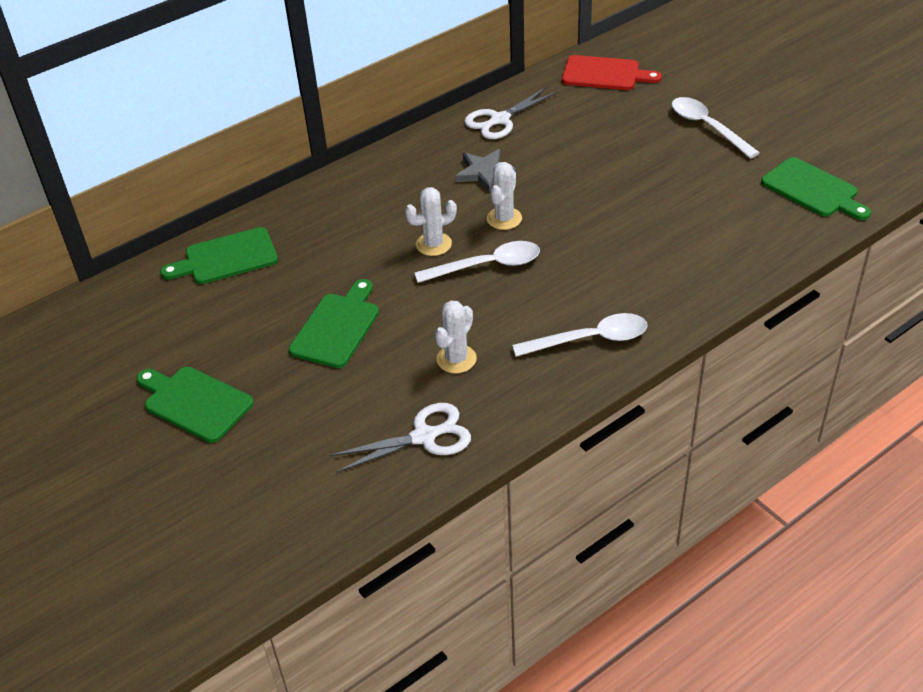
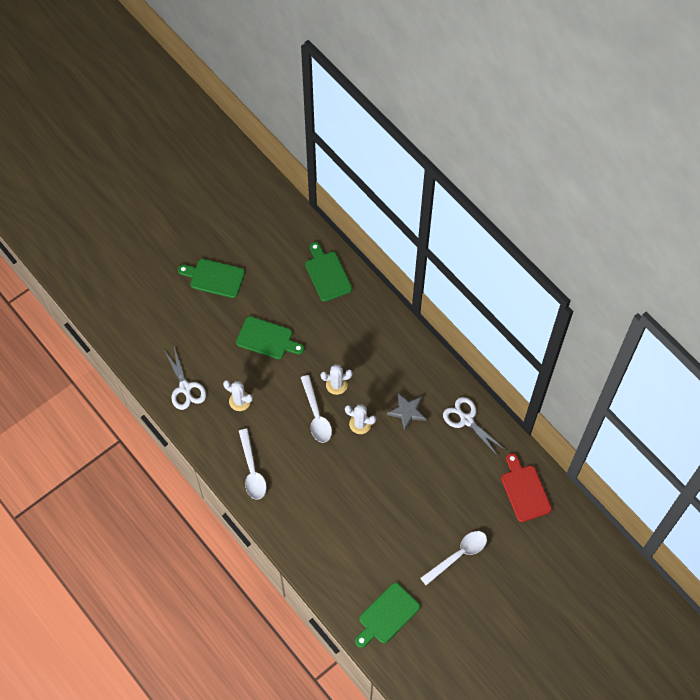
camera: 85 degrees right, 20 degrees up
(195, 402) = (214, 277): green cutting board -> green cutting board turned 105 degrees counterclockwise
(433, 244) = (336, 385): white cactus -> white cactus turned 75 degrees counterclockwise
(605, 74) = (525, 490): red cutting board -> red cutting board turned 150 degrees clockwise

